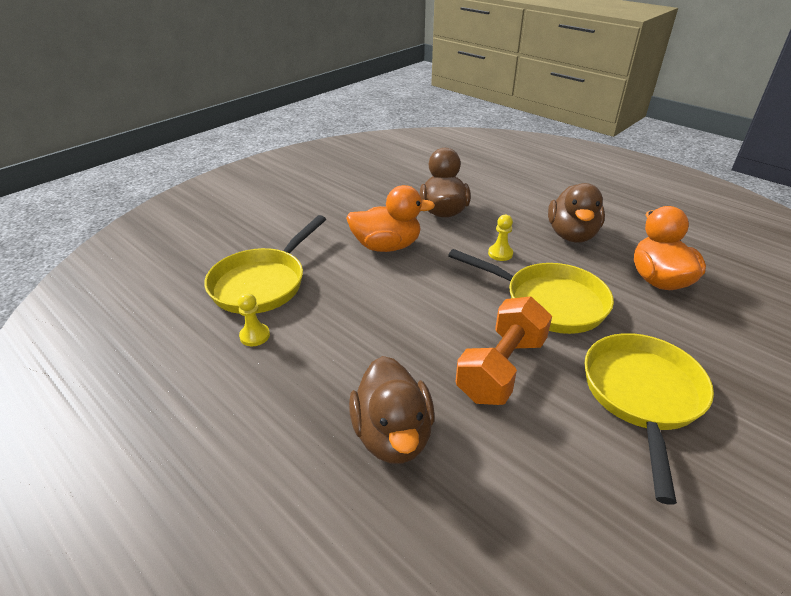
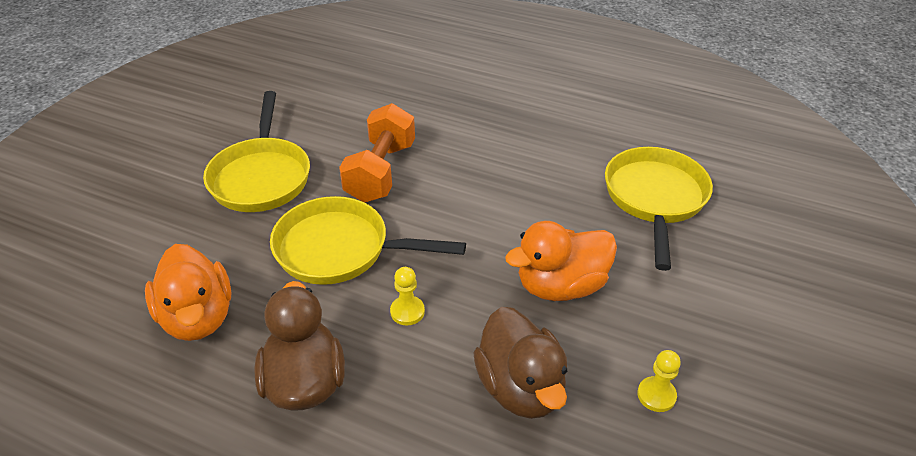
camera: 160 degrees right, 5 degrees up
(255, 336) = (606, 150): yellow pawn -> yellow pawn (656, 395)
(393, 435) = (449, 114): brown duck -> none

